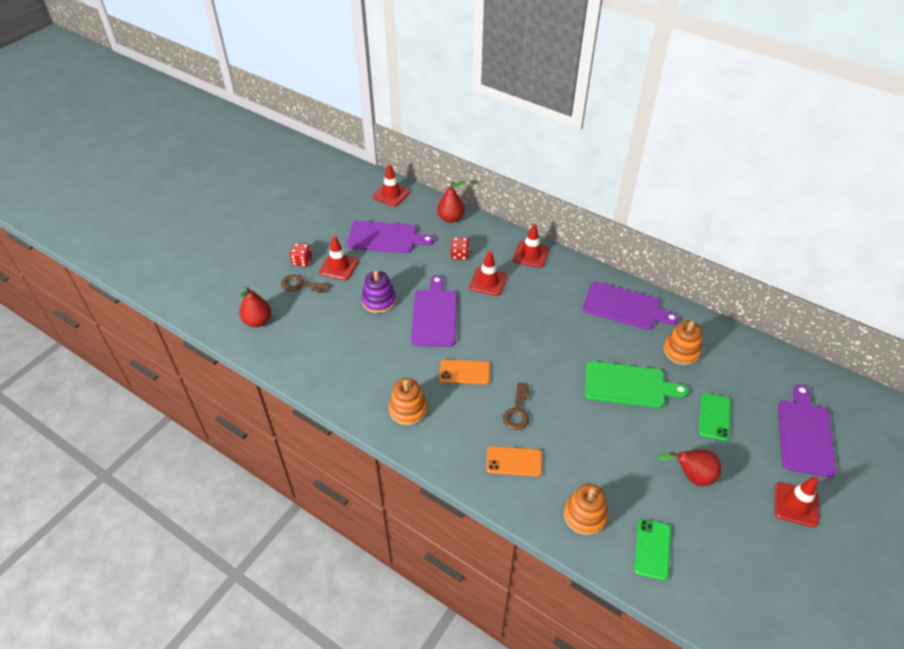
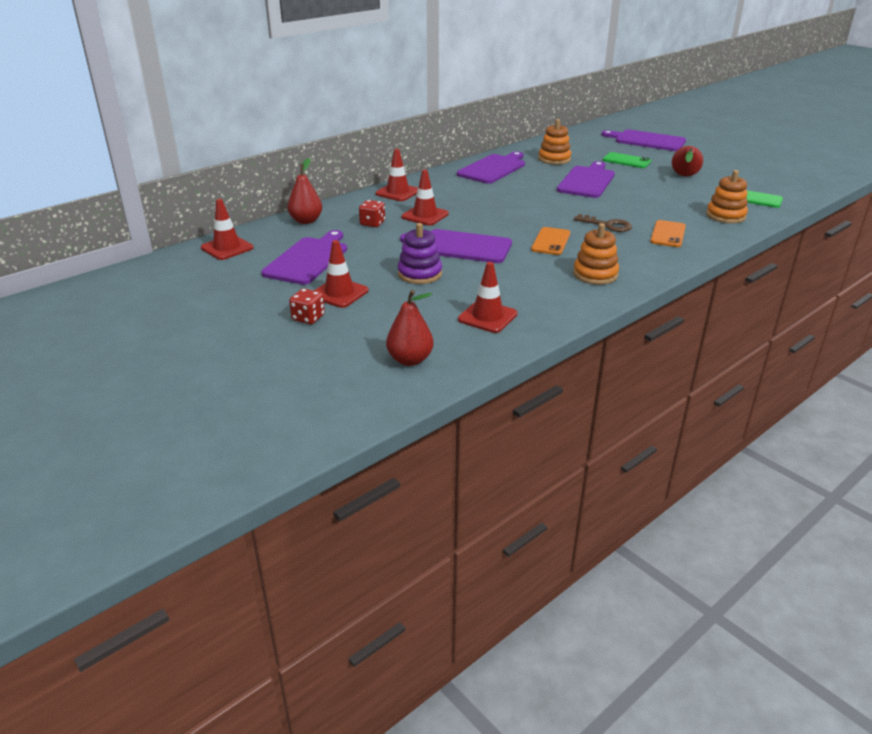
camera: 75 degrees left, 15 degrees down
(301, 285) = (357, 322): brown key -> none
(628, 385) = (587, 181): green cutting board -> purple cutting board
(796, 504) = (709, 153): red traffic cone -> red traffic cone (487, 317)

